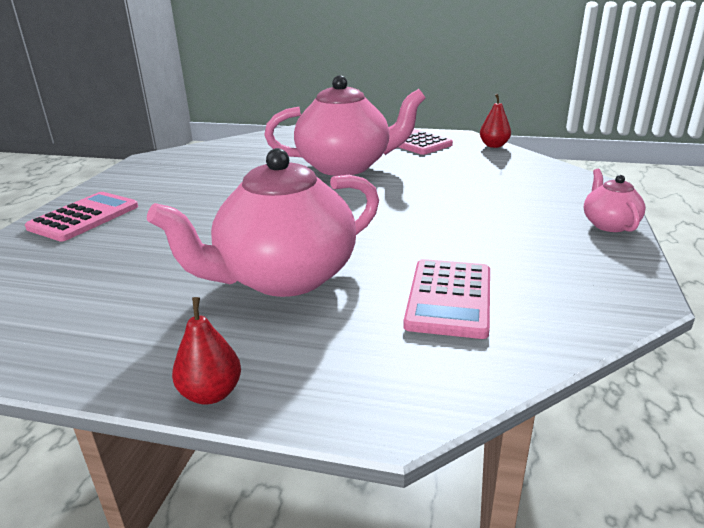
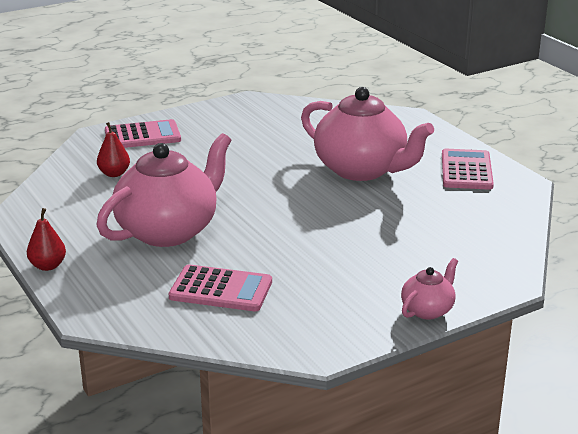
camera: 45 degrees right, 0 degrees up
(284, 277) = (169, 230): pink teapot -> pink teapot turned 120 degrees clockwise
(449, 298) = (221, 289): pink calculator -> pink calculator turned 135 degrees counterclockwise
(494, 145) = (525, 206): red pear -> red pear (114, 174)

